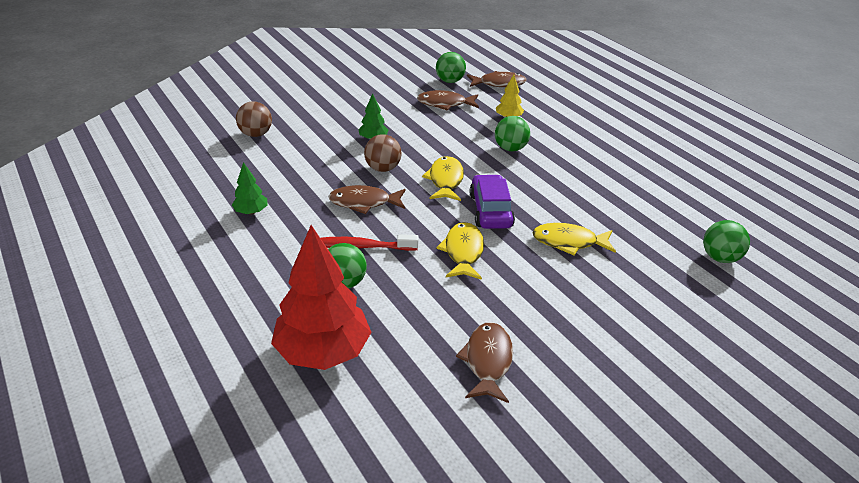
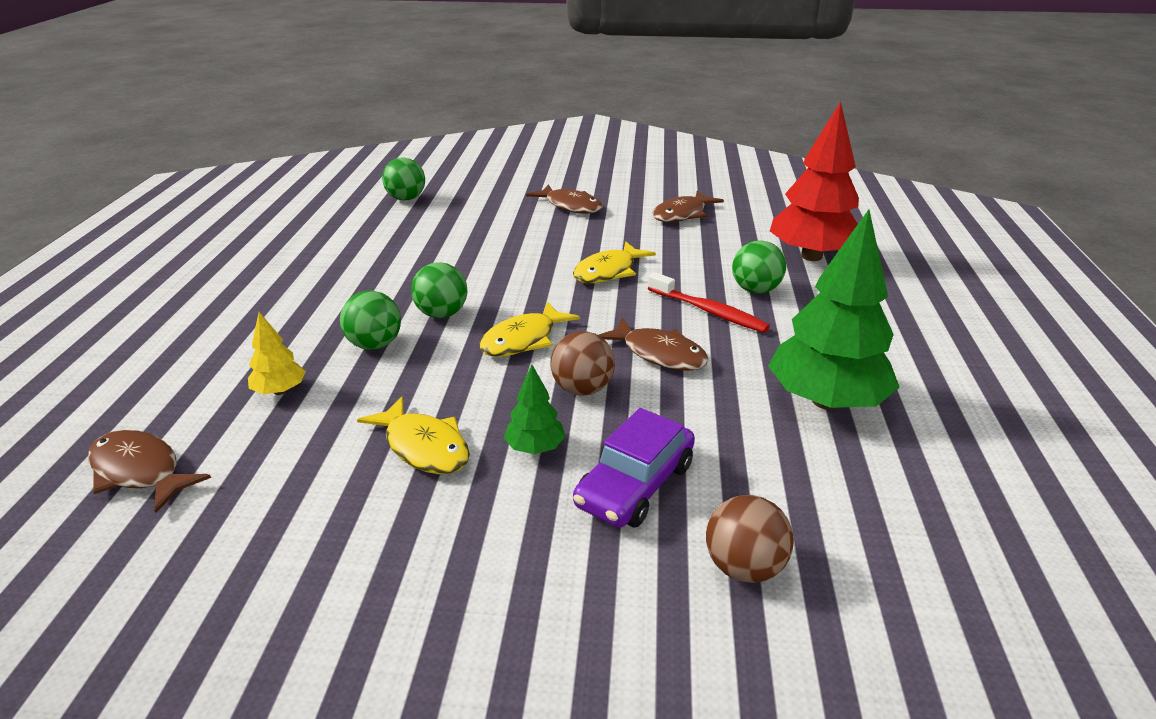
camera: 140 degrees left, 5 degrees down
(251, 212) = (826, 401): green tree -> green tree, size x2.18
(445, 104) = (312, 469): brown fish -> brown fish (570, 206)
(450, 81) = (197, 529): green ball -> green ball (442, 314)
(490, 210) = (525, 292): purple car -> purple car (635, 485)
(569, 242) = (499, 245): yellow fish -> yellow fish (424, 447)

